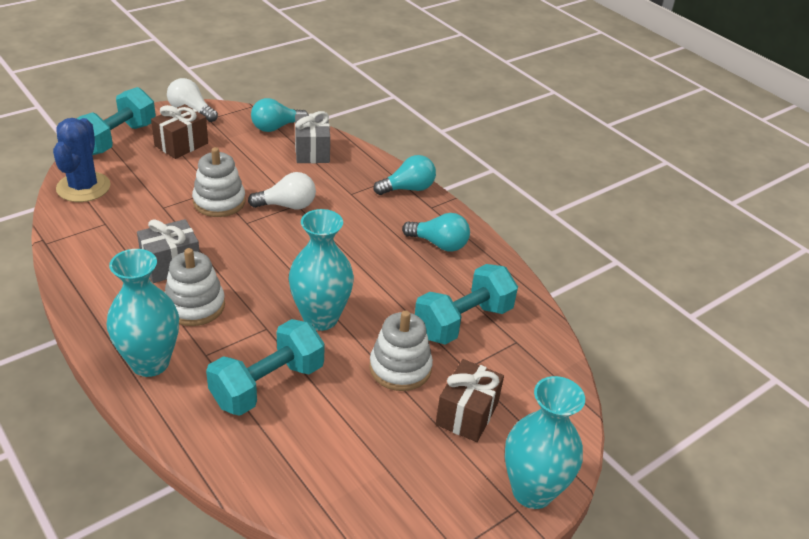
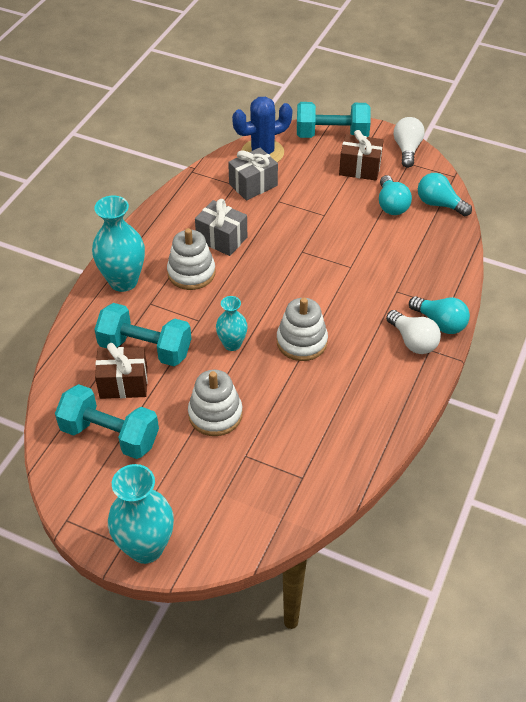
camera: 65 degrees right, 10 degrees up
(219, 202) = (312, 224): white stacking toy -> white stacking toy (301, 341)
(287, 205) = (343, 262): white light bulb -> white light bulb (413, 341)
(312, 151) = (429, 241): grey gift -> grey gift (253, 185)
(320, 318) = (232, 344): turquoise vase -> turquoise vase, size x0.58
(439, 244) = (383, 376): turquoise light bulb -> turquoise light bulb (391, 205)
(463, 322) = (298, 432): turquoise dumbbell -> turquoise dumbbell (110, 435)
(467, 414) = (196, 476): brown gift -> brown gift (123, 383)

